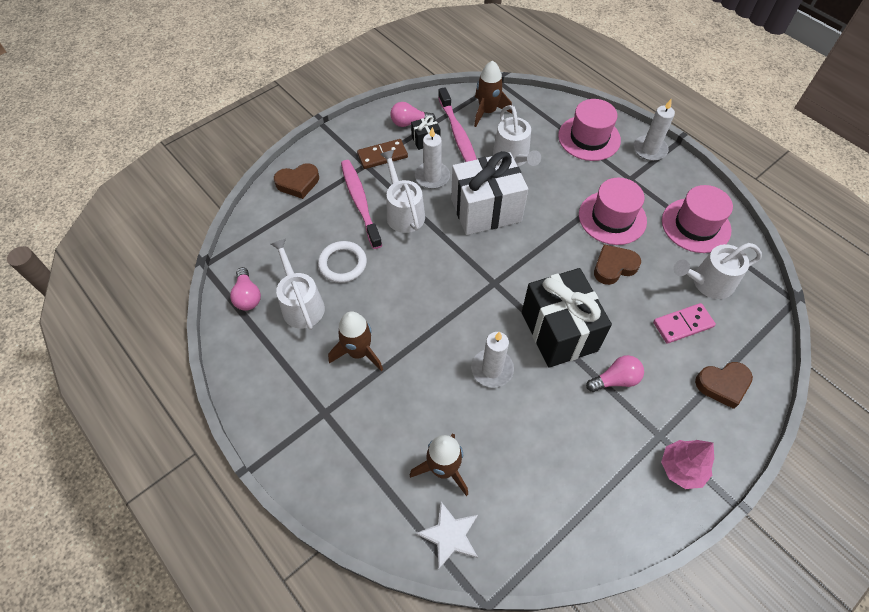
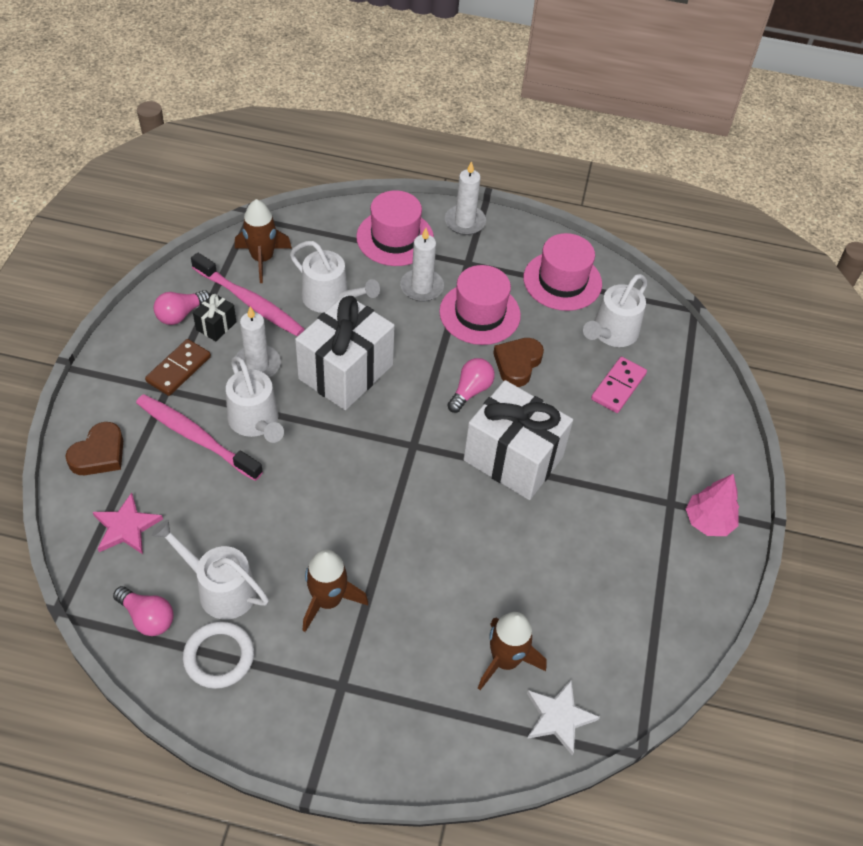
camera: 40 degrees left, 5 degrees down
(278, 235) = (126, 527): none -> pink star
(342, 264) = (232, 517): white ring -> white ring (219, 657)
(403, 212) = (256, 422): white watering can -> white watering can turned 150 degrees counterclockwise
(492, 369) = (478, 534): white candle -> white candle (422, 287)
(559, 331) = (513, 459): black gift -> white gift
(615, 380) = (597, 475): pink light bulb -> pink light bulb (470, 391)
(723, 385) = (689, 424): brown heart -> none

